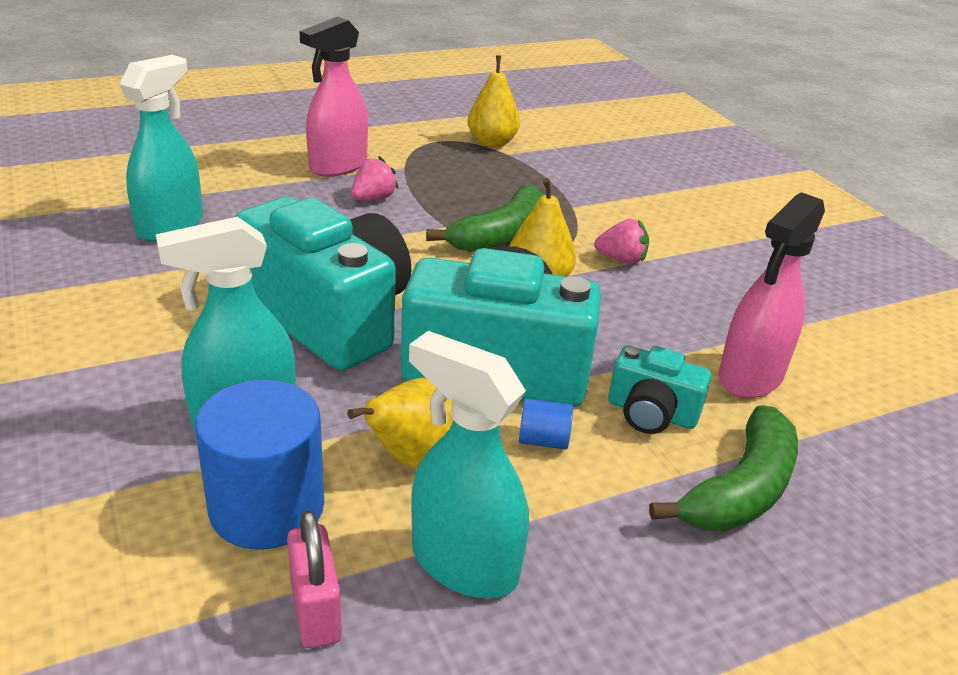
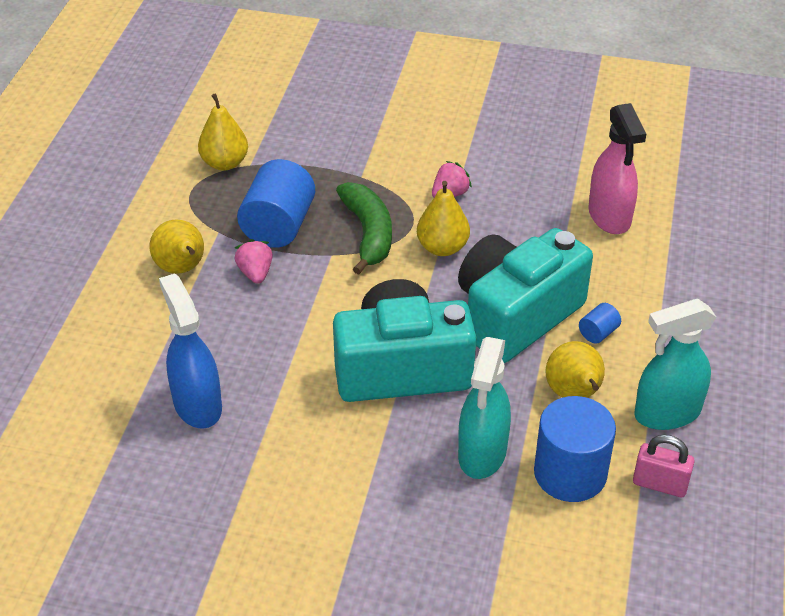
camera: 50 degrees left, 10 degrees up
(171, 226) = (197, 405): turquoise spray bottle -> blue spray bottle
(338, 166) = (182, 268): pink spray bottle -> yellow pear
(448, 189) = (278, 226): none -> blue cylinder
(651, 413) = (609, 276): turquoise camera -> none
(740, 490) = (690, 280): green banana -> none

